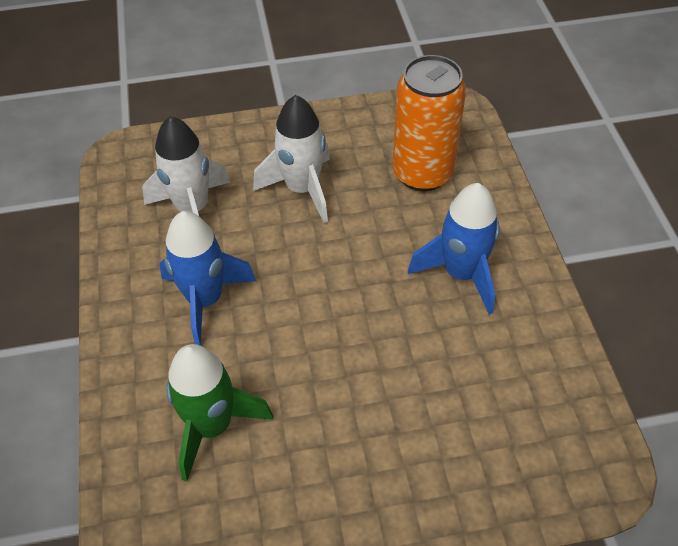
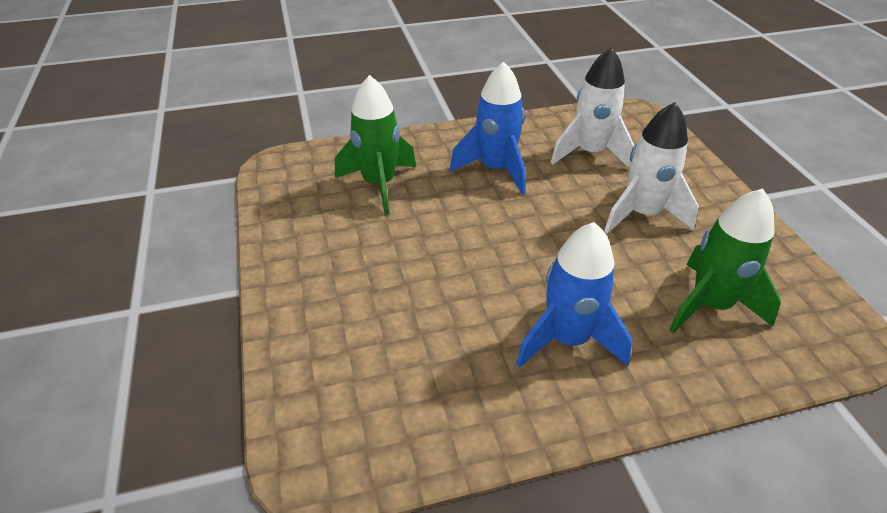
camera: 85 degrees right, 10 degrees down
(422, 173) = (710, 305): orange can -> green rocket

